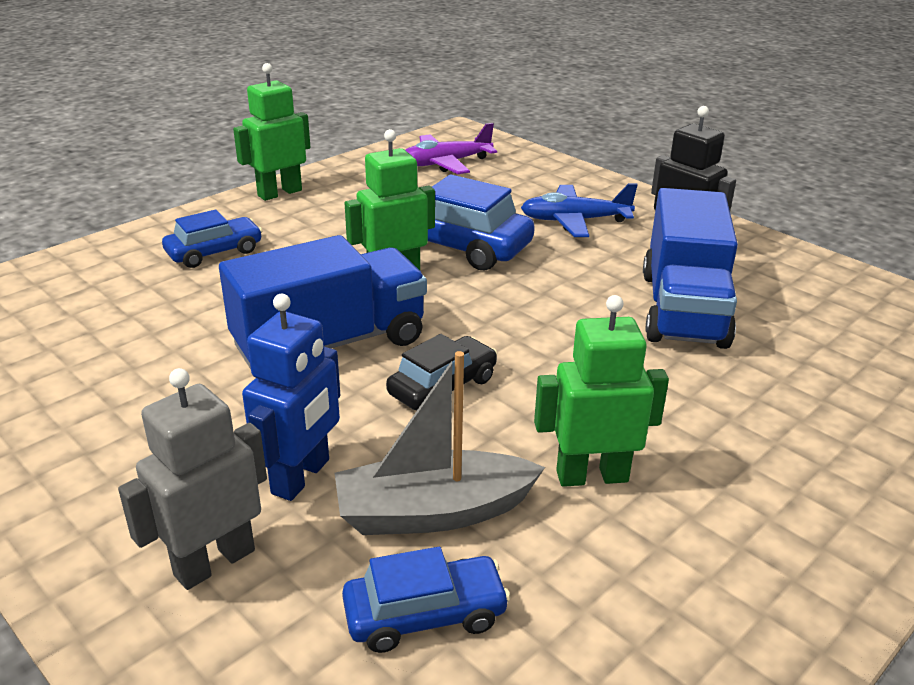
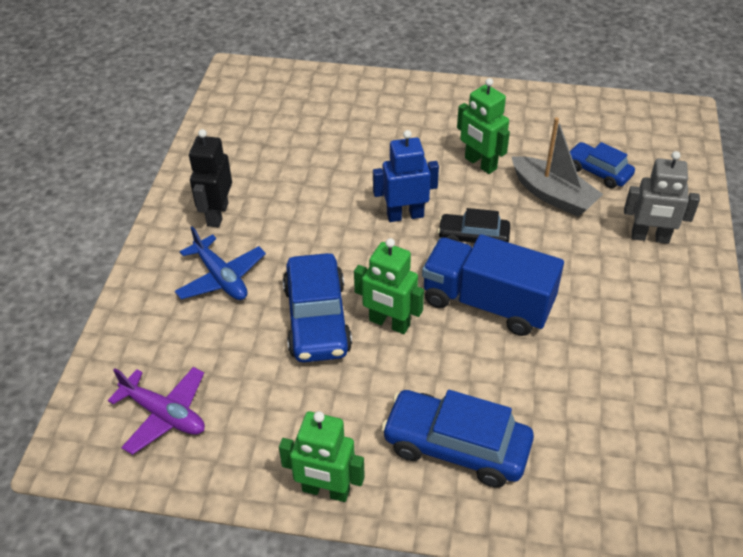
camera: 125 degrees left, 15 degrees up
(214, 252) = (456, 447): blue car -> blue car, size x1.68
(301, 477) = (584, 244): blue robot -> blue robot (405, 215)
(683, 309) = (304, 186): blue truck -> none

